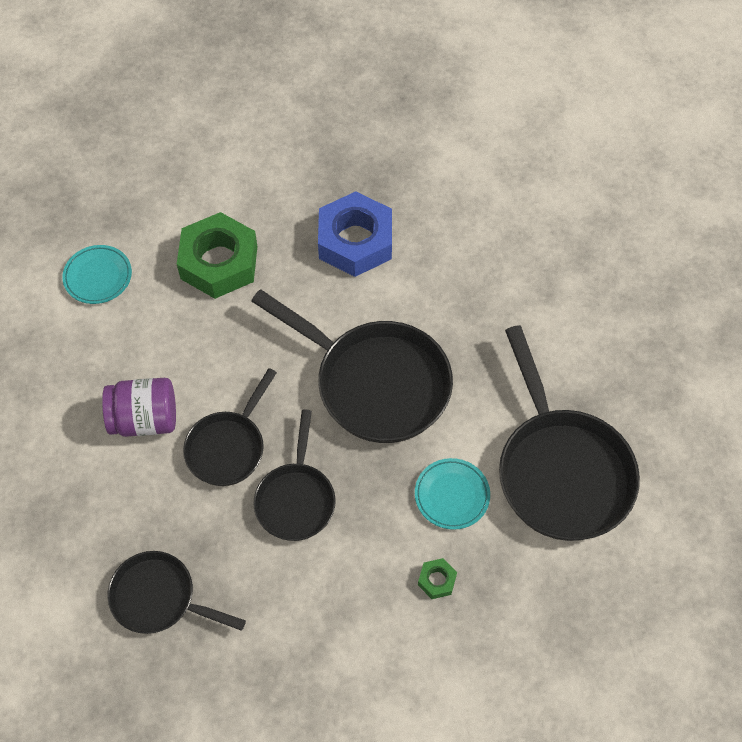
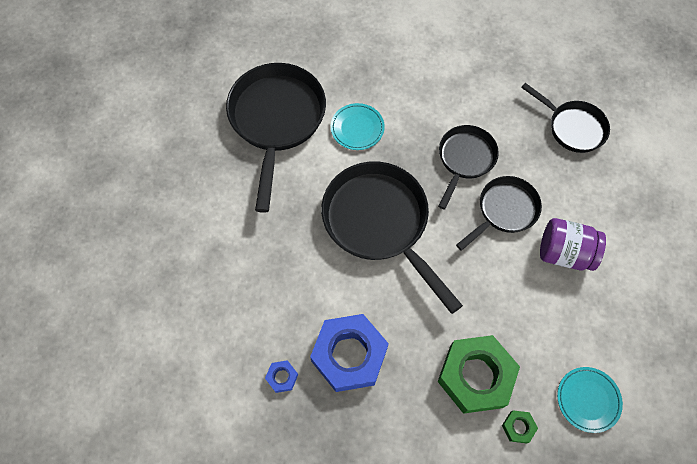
camera: 160 degrees left, 5 degrees up
(414, 203) = (282, 377): none -> blue nut
(437, 580) = (389, 83): green nut -> green nut (518, 427)

